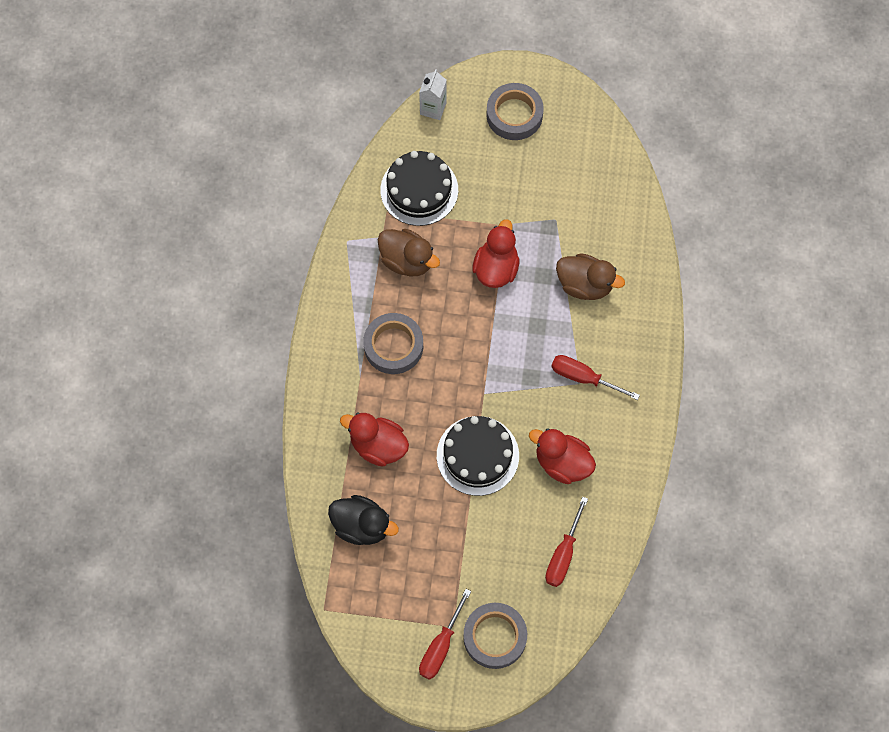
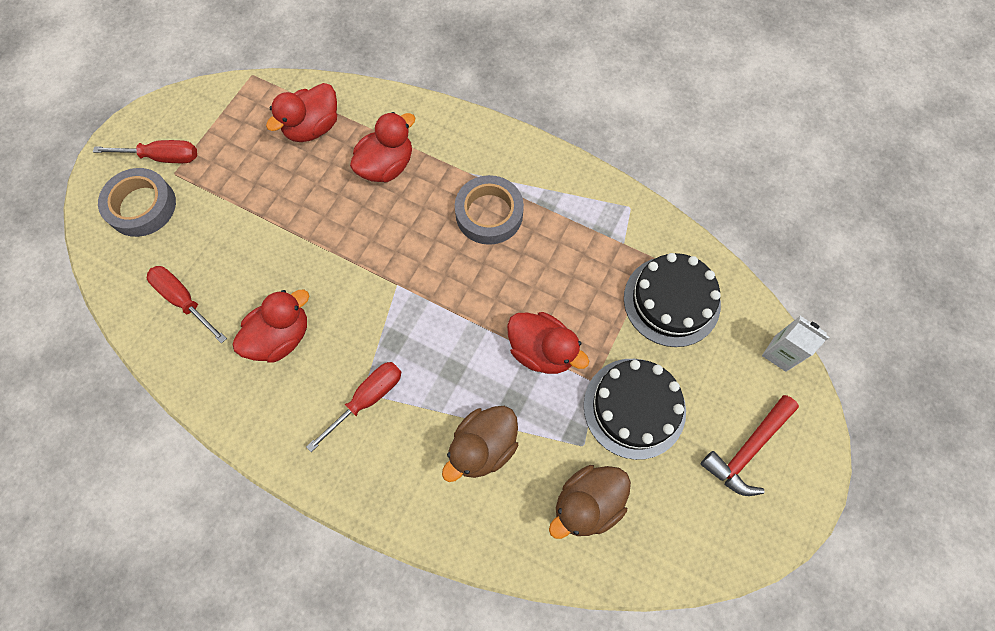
camera: 110 degrees right, 0 degrees up
(362, 526) = (313, 128): black duck -> red duck
(407, 261) = (585, 259): brown duck -> brown duck (587, 504)
(441, 646) = (162, 157): red screwdriver -> red screwdriver turned 135 degrees clockwise
(477, 455) = (331, 254): black cake -> black cake (634, 408)
(514, 115) = (748, 449): grey tape -> red hammer

